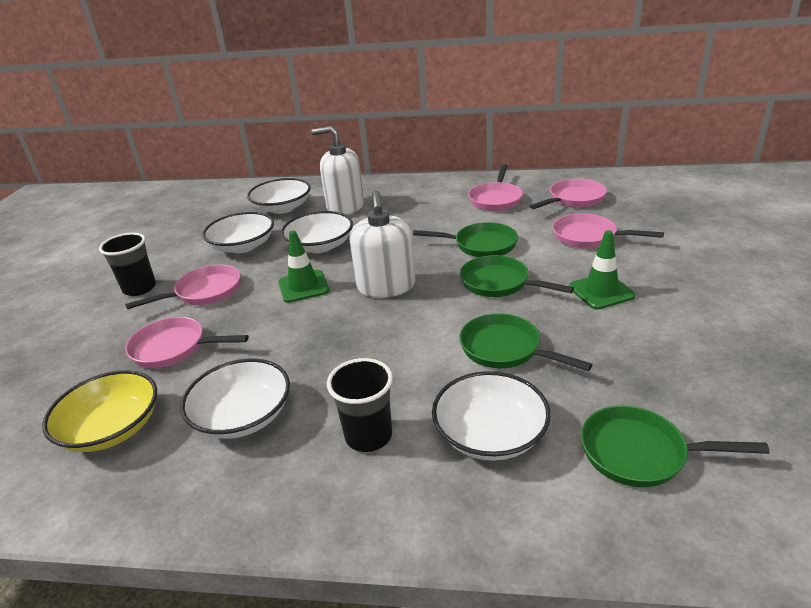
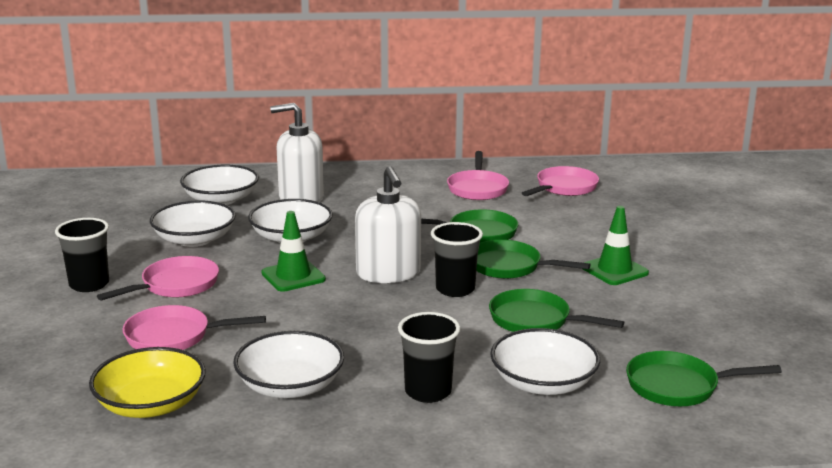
camera: 15 degrees left, 10 degrees down
(440, 307) = (455, 289): none -> black cup
(588, 237) = (589, 223): pink pan -> none

